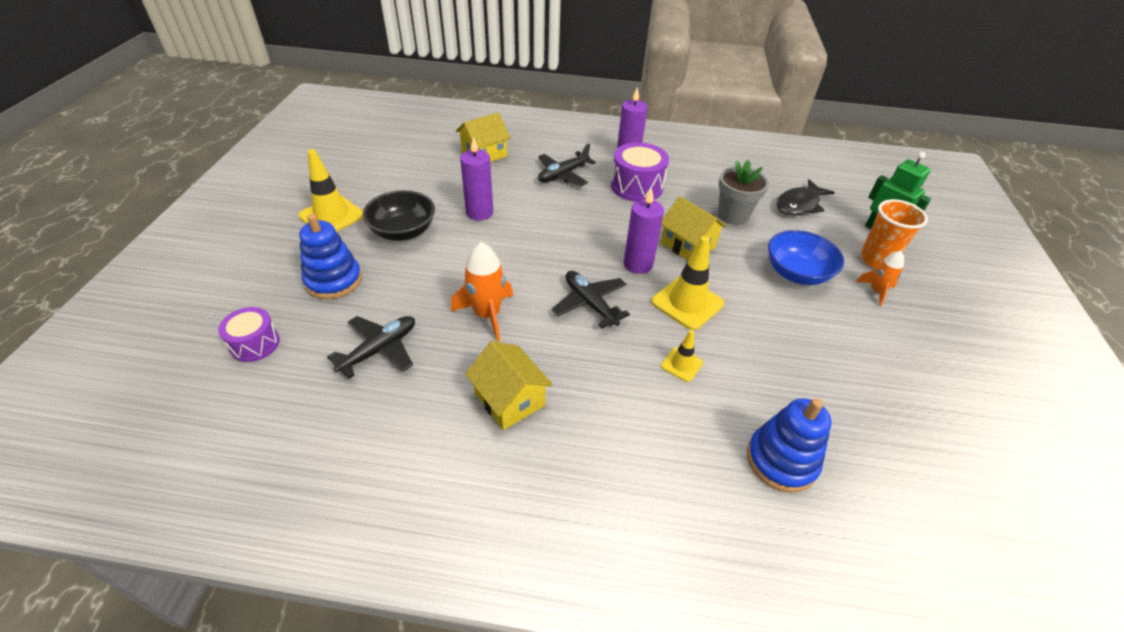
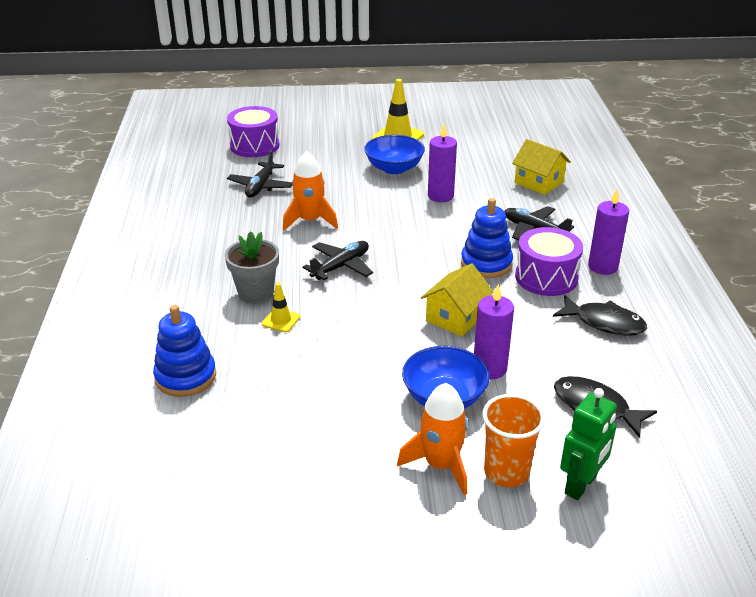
camera: 80 degrees right, 10 degrees down
(255, 344) = (254, 145): purple drum -> purple drum, size x1.58
(333, 280) = (324, 155): blue stacking toy -> blue stacking toy (486, 264)
(379, 350) = (261, 186): black plane -> black plane turned 75 degrees clockwise
(403, 231) = (394, 168): black bowl -> blue bowl
(509, 399) = (226, 243): yellow house -> none
(638, 264) = (408, 288): purple candle -> purple candle (489, 368)
(687, 303) = (363, 320): yellow traffic cone -> none
(701, 176) = (604, 323): none -> black fish
(733, 215) = (533, 349): grey flower pot -> grey flower pot (256, 293)
(876, 291) = (441, 465): orange rocket -> orange rocket, size x1.64

